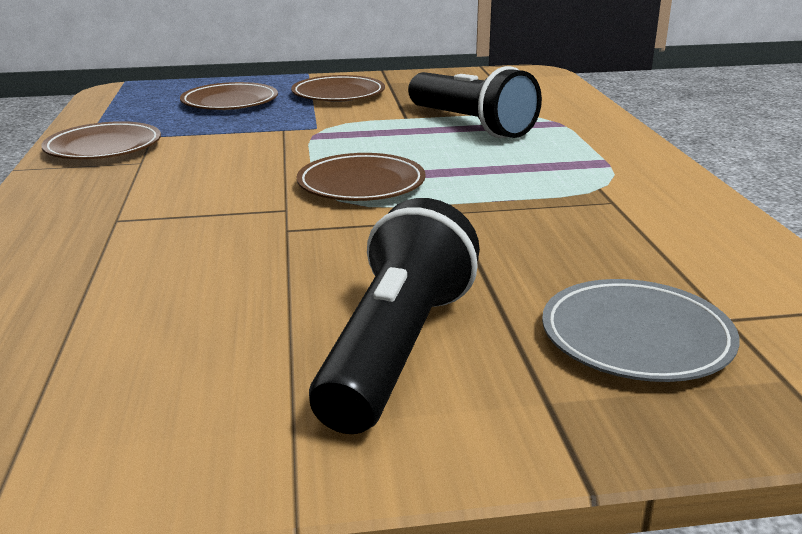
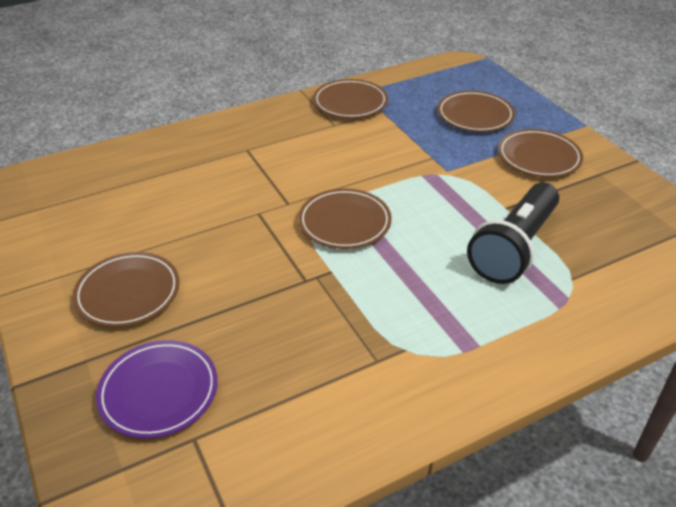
camera: 70 degrees right, 15 degrees up
(397, 349) = (128, 293): black flashlight -> brown plate
(636, 337) = (159, 392): grey plate -> purple plate

